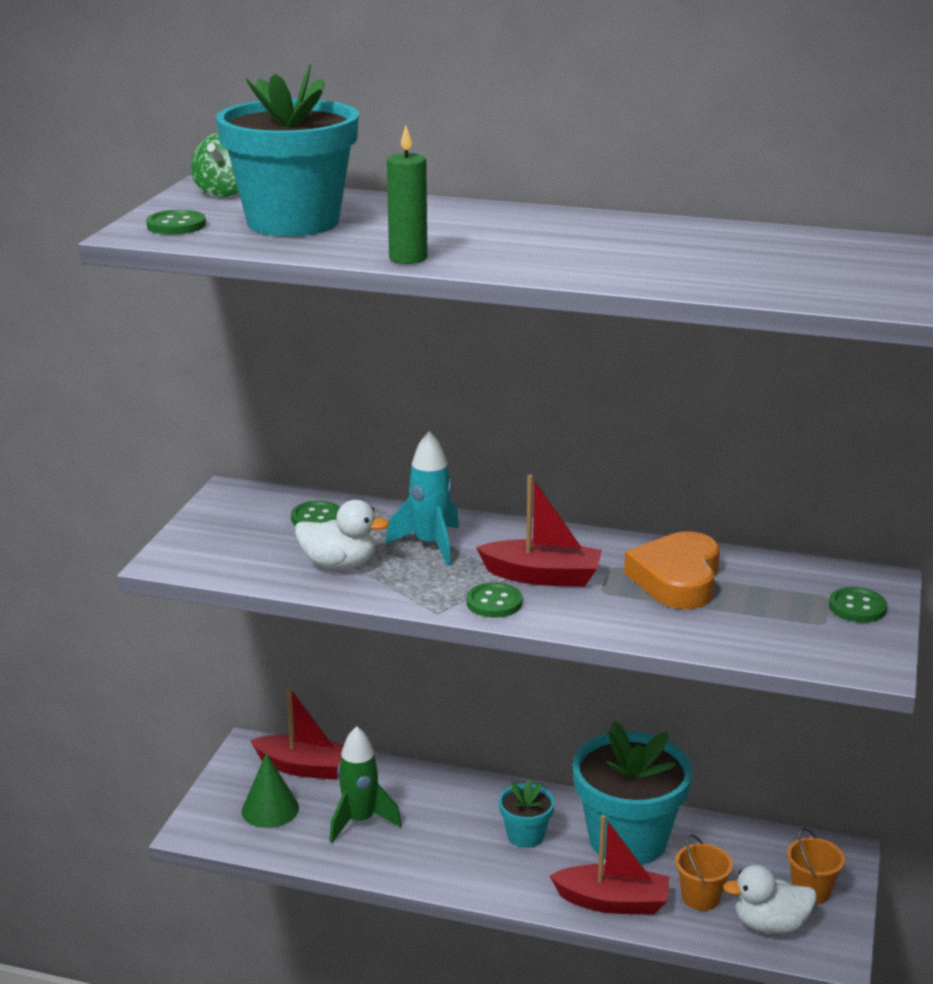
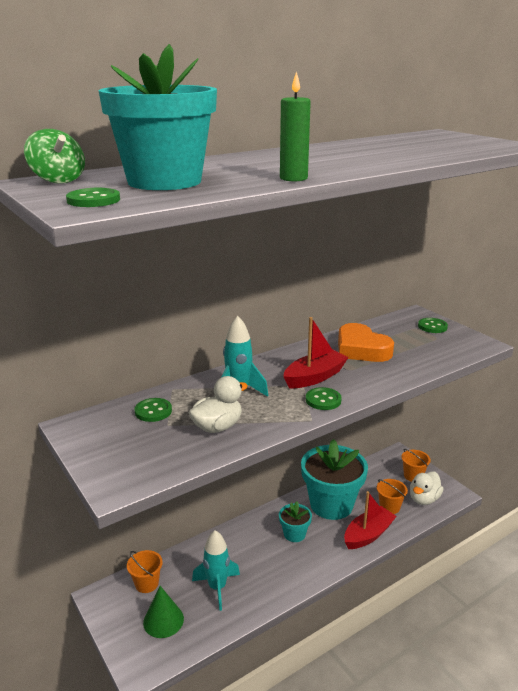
camera: 50 degrees left, 0 degrees up
(304, 767) = (146, 583): red boat -> orange bucket
(360, 821) = (217, 587): green rocket -> turquoise rocket

